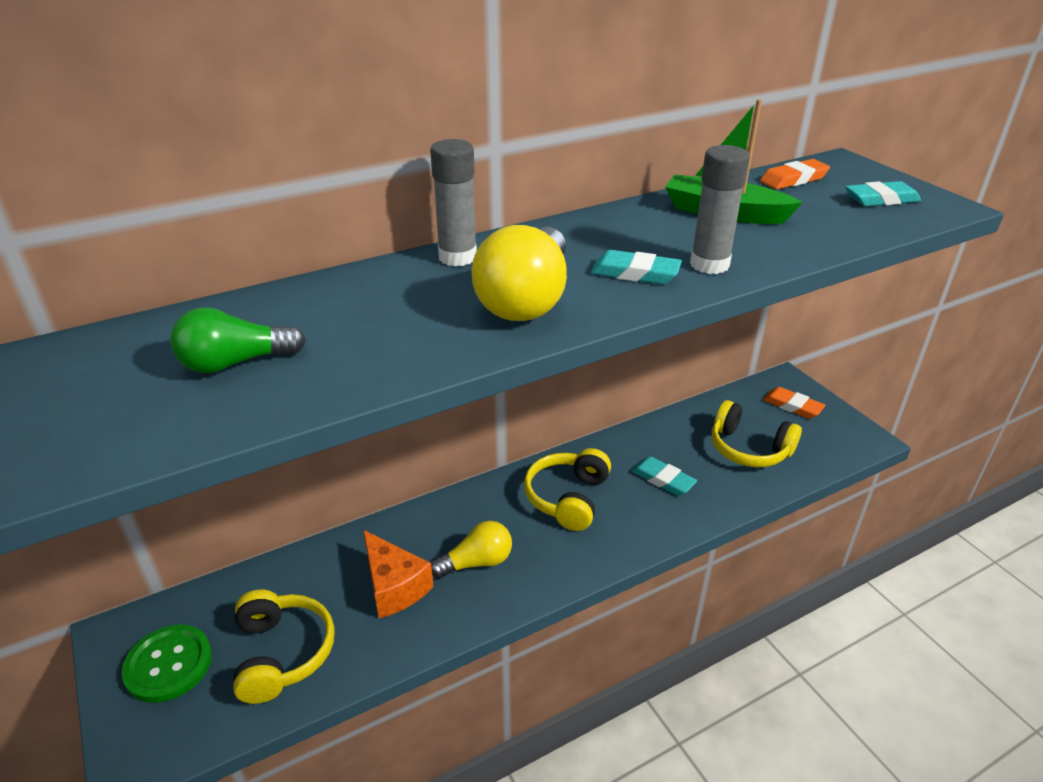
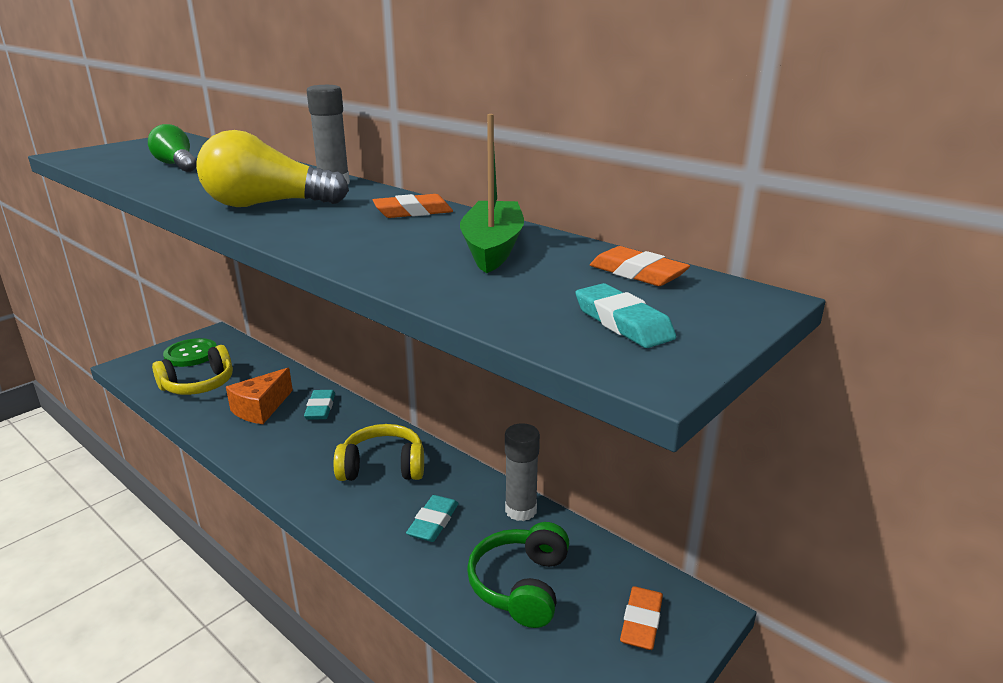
camera: 70 degrees right, 10 degrees down
(476, 562) = (291, 437): yellow light bulb -> none
(603, 229) = (413, 212): none -> orange eraser
(635, 273) = (325, 228): turquoise eraser -> turquoise eraser (320, 408)
(709, 264) = (356, 249): grey glue stick -> grey glue stick (521, 510)
(749, 448) = (521, 585): yellow headphones -> green headphones

